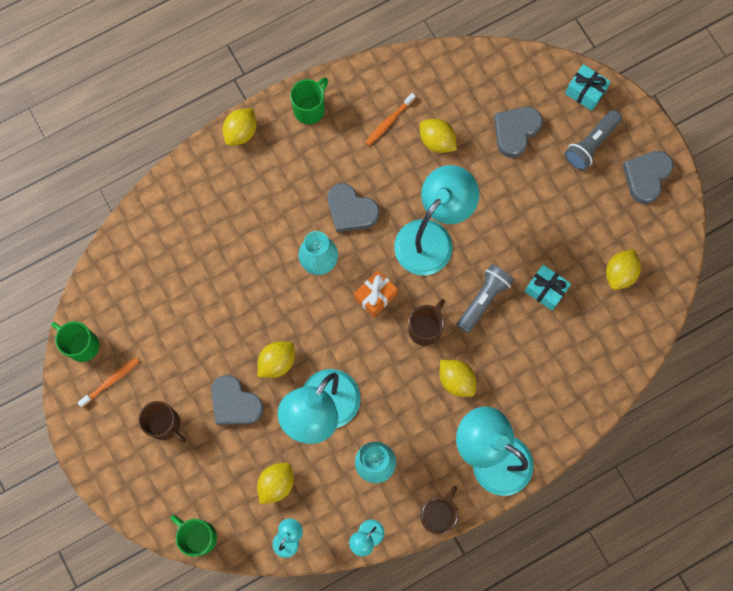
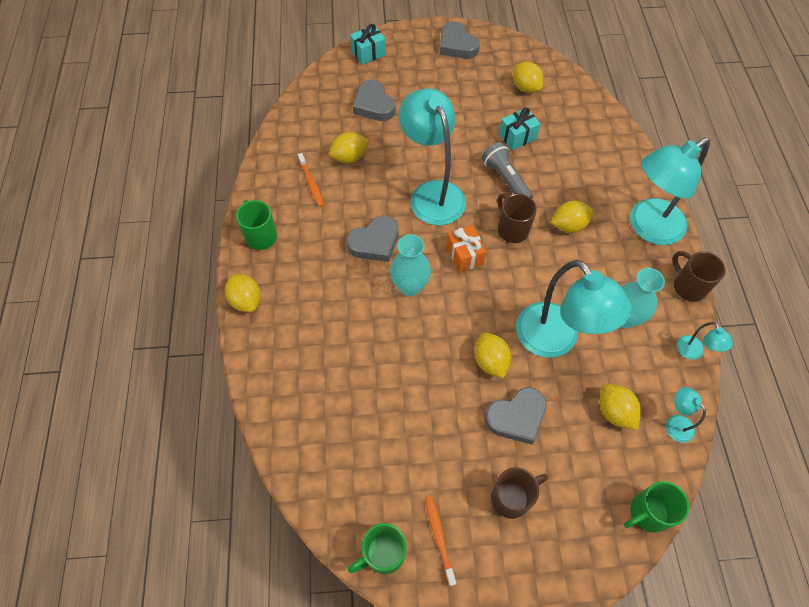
camera: 65 degrees left, 15 degrees down
(591, 144) = (412, 65): grey flashlight -> none

